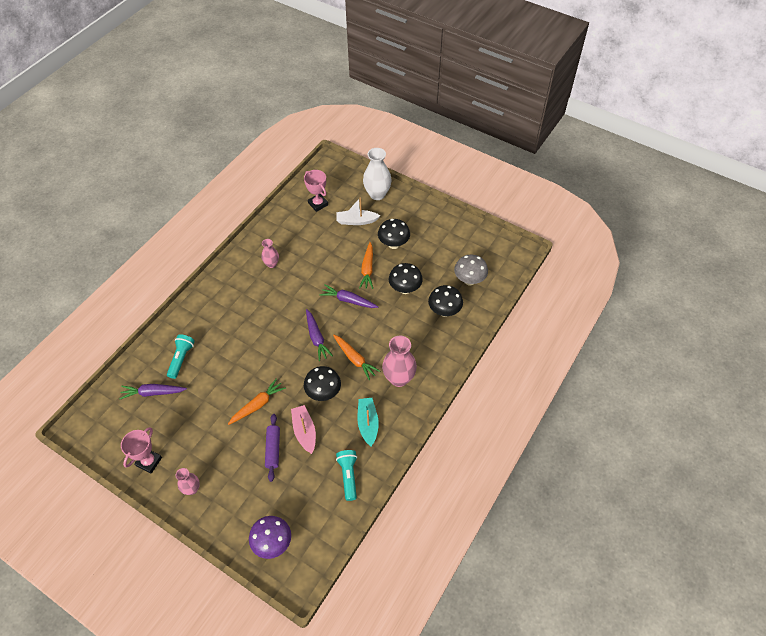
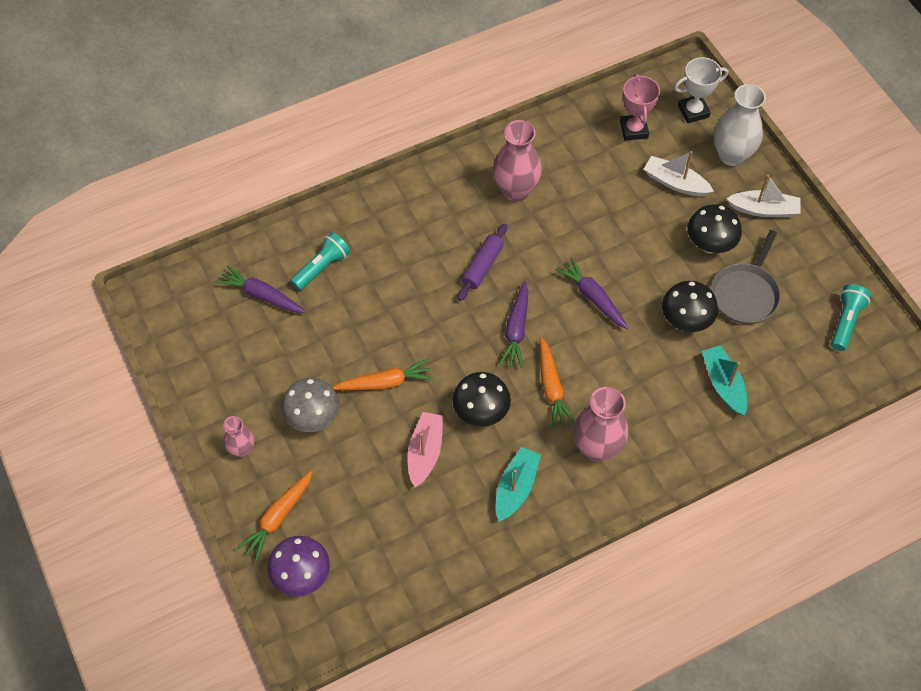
camera: 30 degrees right, 5 degrees up
(149, 462) = (209, 385): pink trophy -> none
(271, 264) = (516, 190): pink vase -> pink vase, size x1.75
(273, 449) = (371, 454): purple rolling pin -> purple rolling pin (482, 266)
(344, 181) = (693, 111): none -> white trophy
(348, 476) = (448, 544): turquoise flashlight -> turquoise flashlight (845, 321)
(367, 269) = (648, 264): orange carrot -> orange carrot (278, 517)
(410, 214) = (763, 209): none -> white boat
(427, 260) = (745, 294): none -> grey pan
(444, 311) = (723, 384): black mushroom -> turquoise boat
(469, 280) = (791, 356): grey mushroom -> grey mushroom (313, 418)

